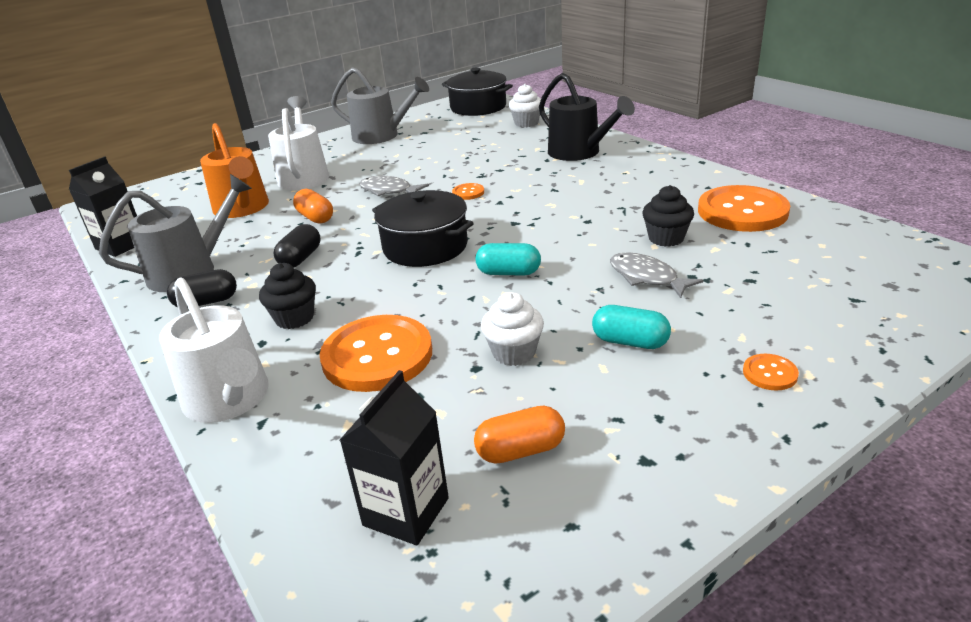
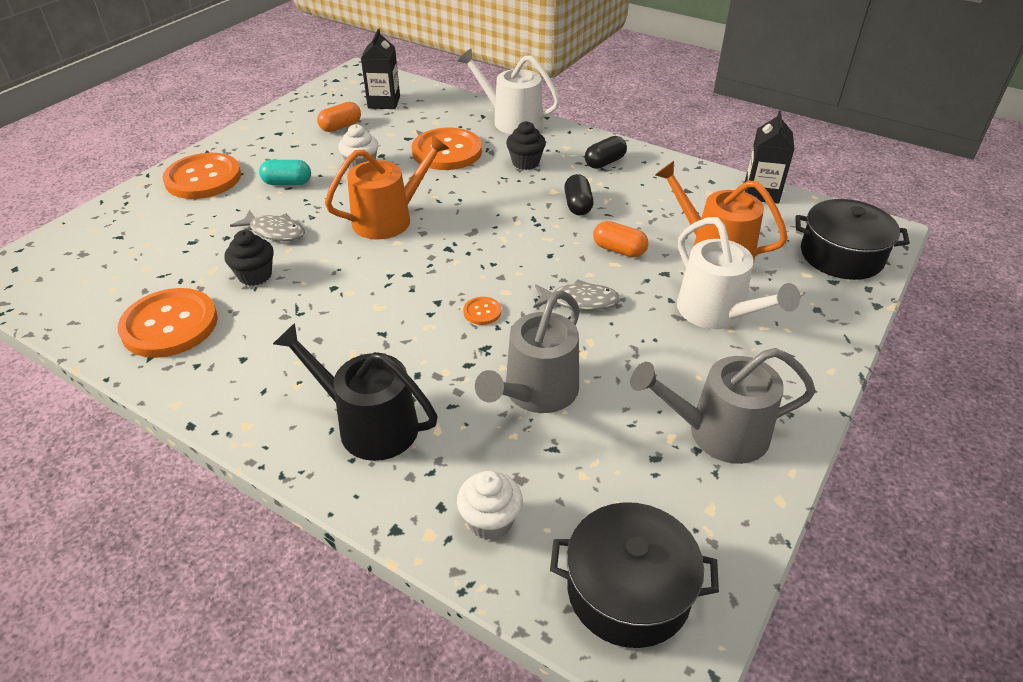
camera: 155 degrees right, 10 degrees up
(190, 271) = (656, 181): grey watering can -> grey watering can (536, 392)
(425, 247) = (477, 233): black pot -> black pot (841, 255)
(509, 273) = (389, 219): turquoise capsule -> orange watering can
(770, 373) = (203, 178): orange button -> orange button, size x2.38

